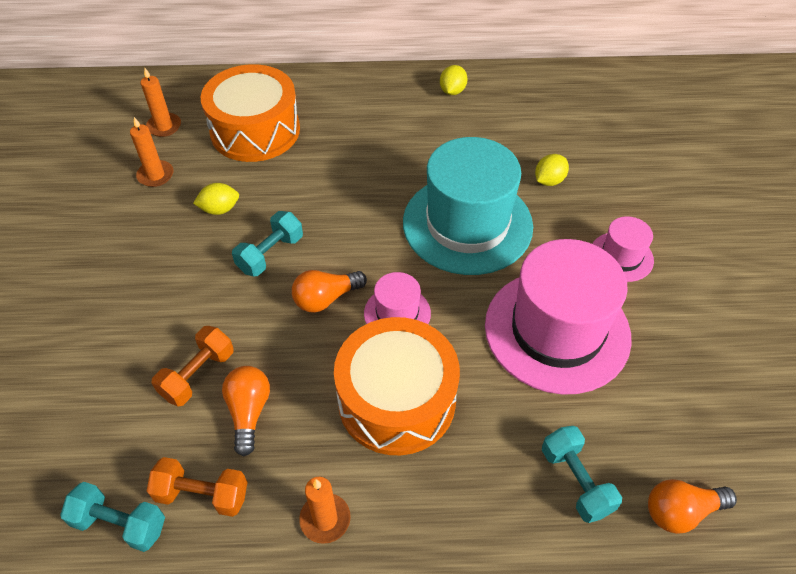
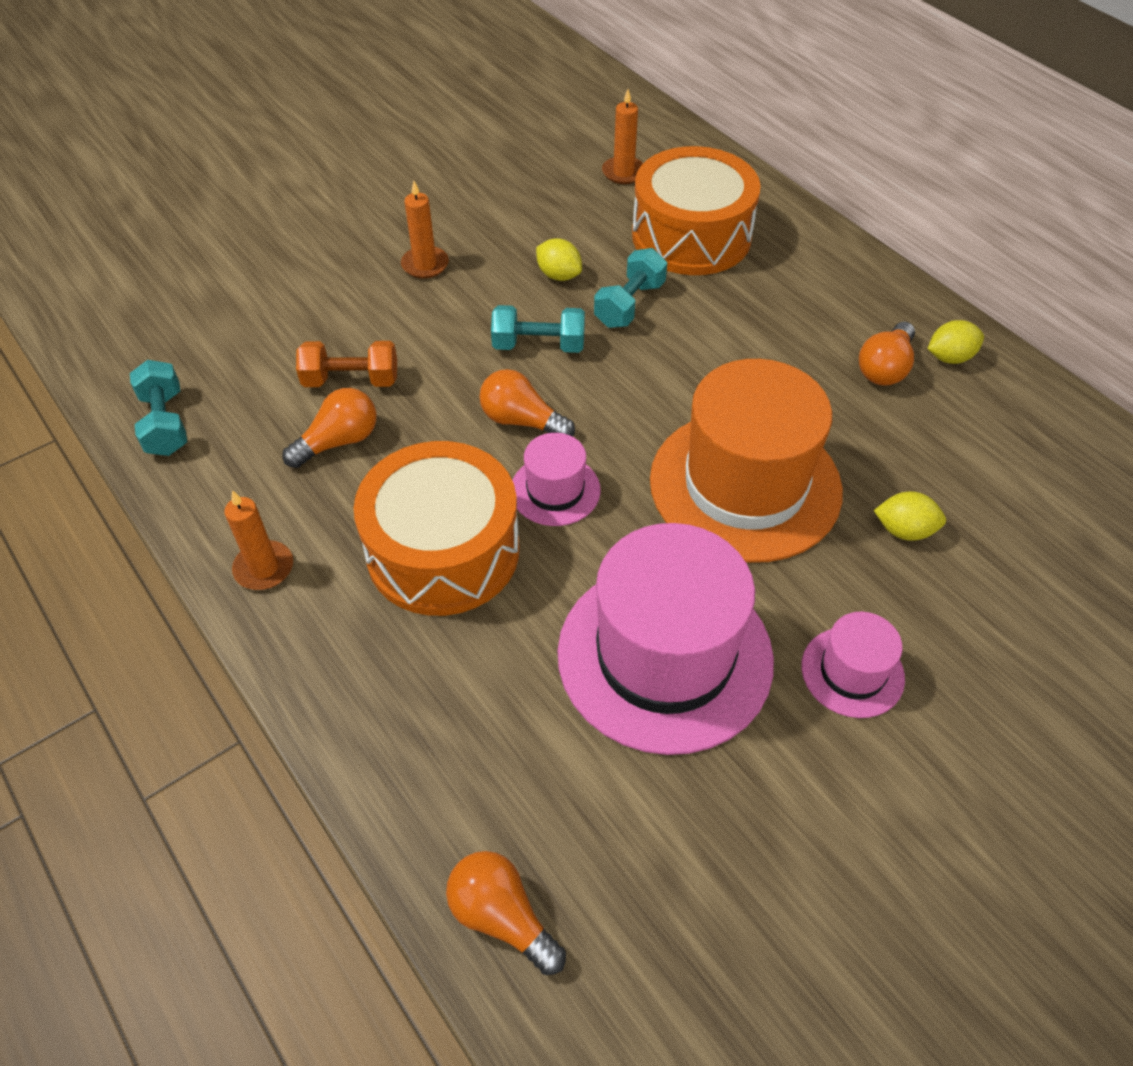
camera: 55 degrees right, 0 degrees up
(155, 175) = (555, 206): orange candle -> orange candle (425, 265)
(202, 495) = (229, 461): orange dumbbell -> none
(437, 118) = (885, 368): none -> orange light bulb
(467, 224) = (745, 485): turquoise hat -> orange hat
(576, 481) = (463, 777): turquoise dumbbell -> turquoise dumbbell (629, 304)

